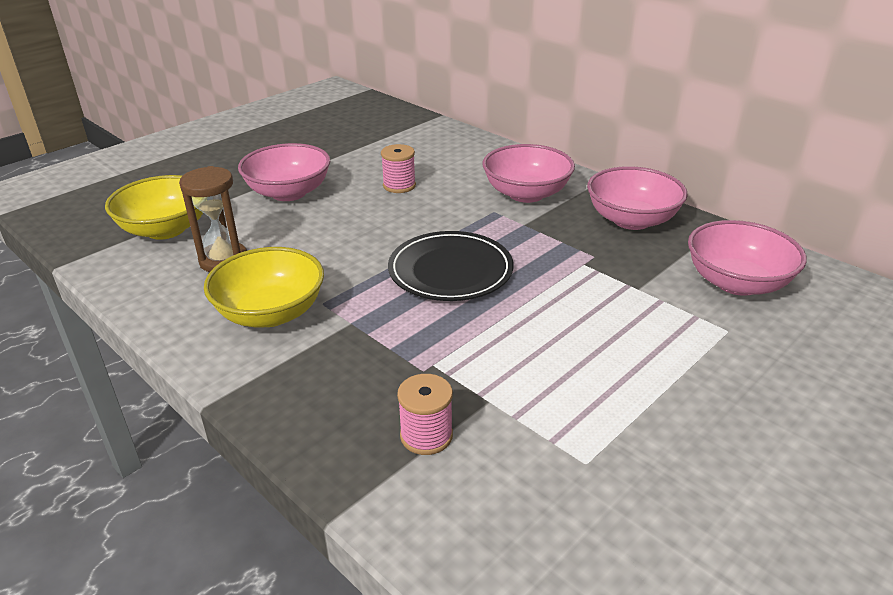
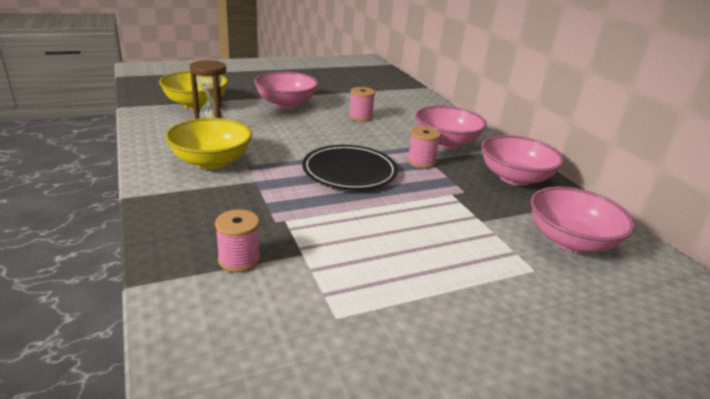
camera: 20 degrees right, 5 degrees down
(519, 231) = (421, 162): none -> pink spool

